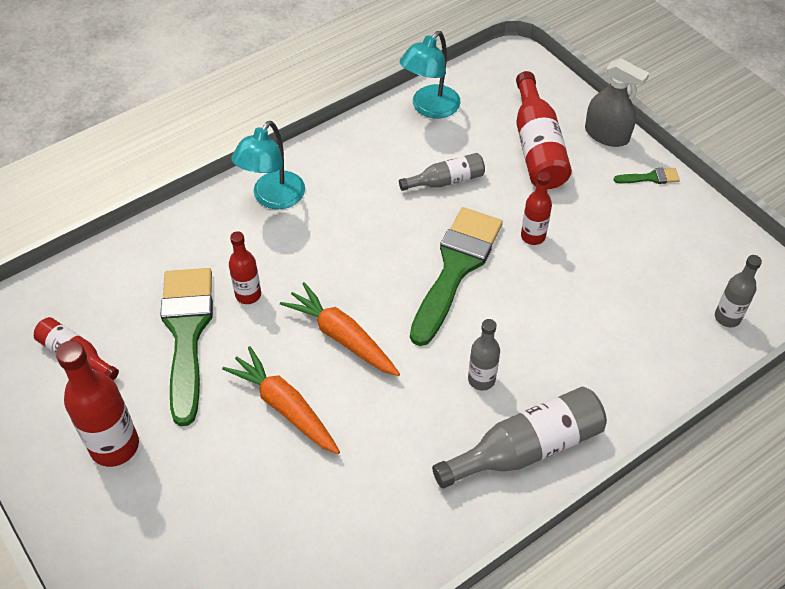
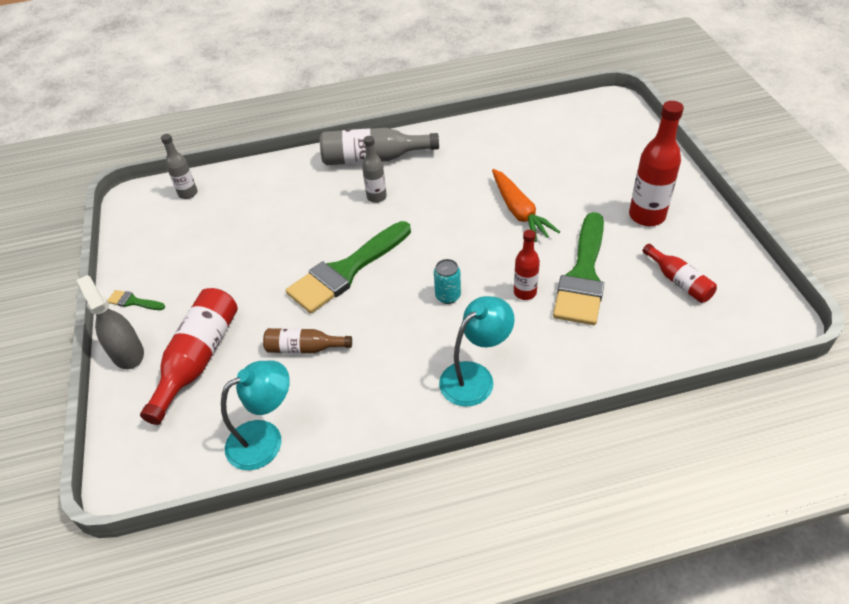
camera: 155 degrees left, 5 degrees down
(330, 269) = (448, 296): none -> turquoise can
(342, 337) = (460, 244): orange carrot -> none
(446, 181) = (304, 348): grey bottle -> brown bottle
(533, 236) = (269, 279): red bottle -> none

